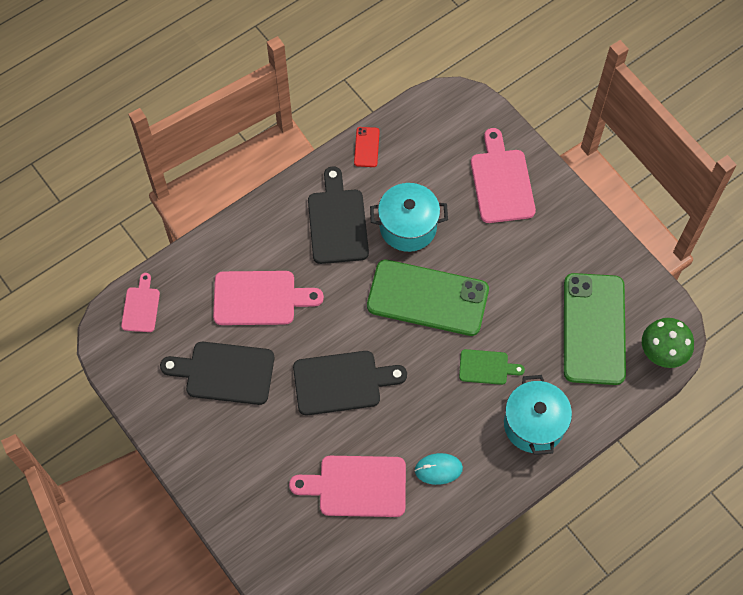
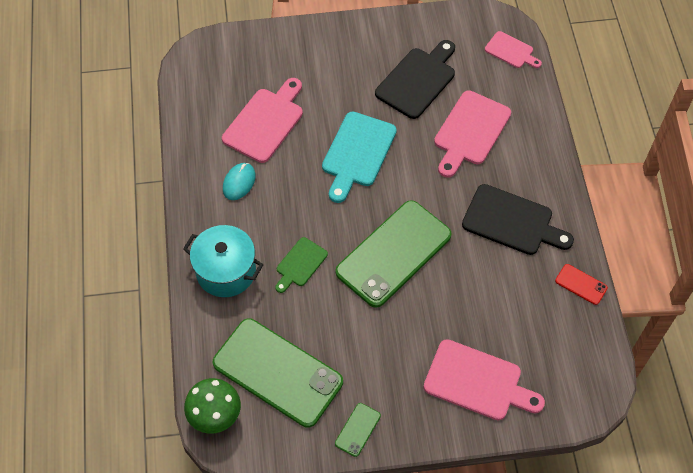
camera: 120 degrees right, 5 degrees down
(342, 382) = (357, 153): black cutting board -> turquoise cutting board
(408, 227) = (474, 275): turquoise pot -> none
(598, 245) = (358, 429): none -> green phone

